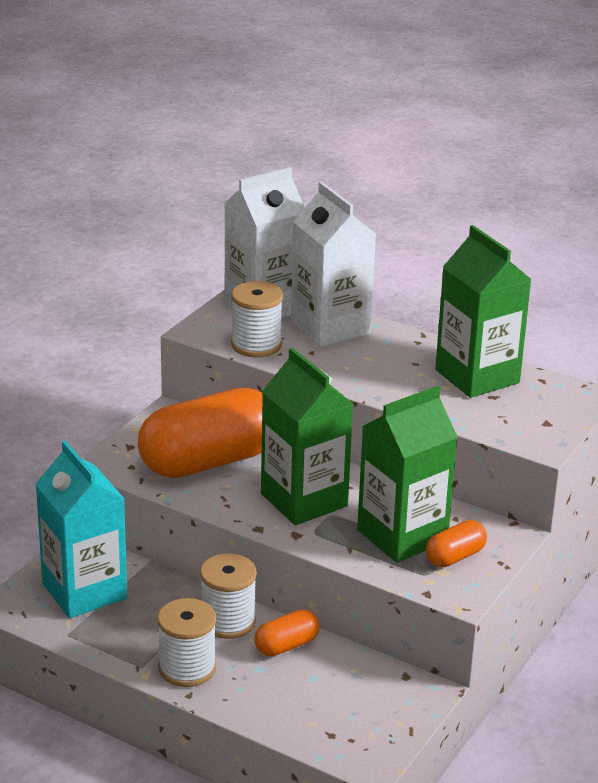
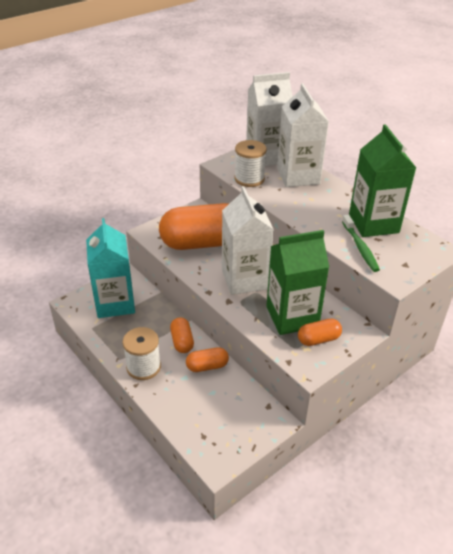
camera: 20 degrees right, 10 degrees up
(228, 621) = (182, 341): white spool -> orange capsule
(304, 500) = (244, 279): green carton -> white carton
(474, 412) = (360, 247): none -> green toothbrush

